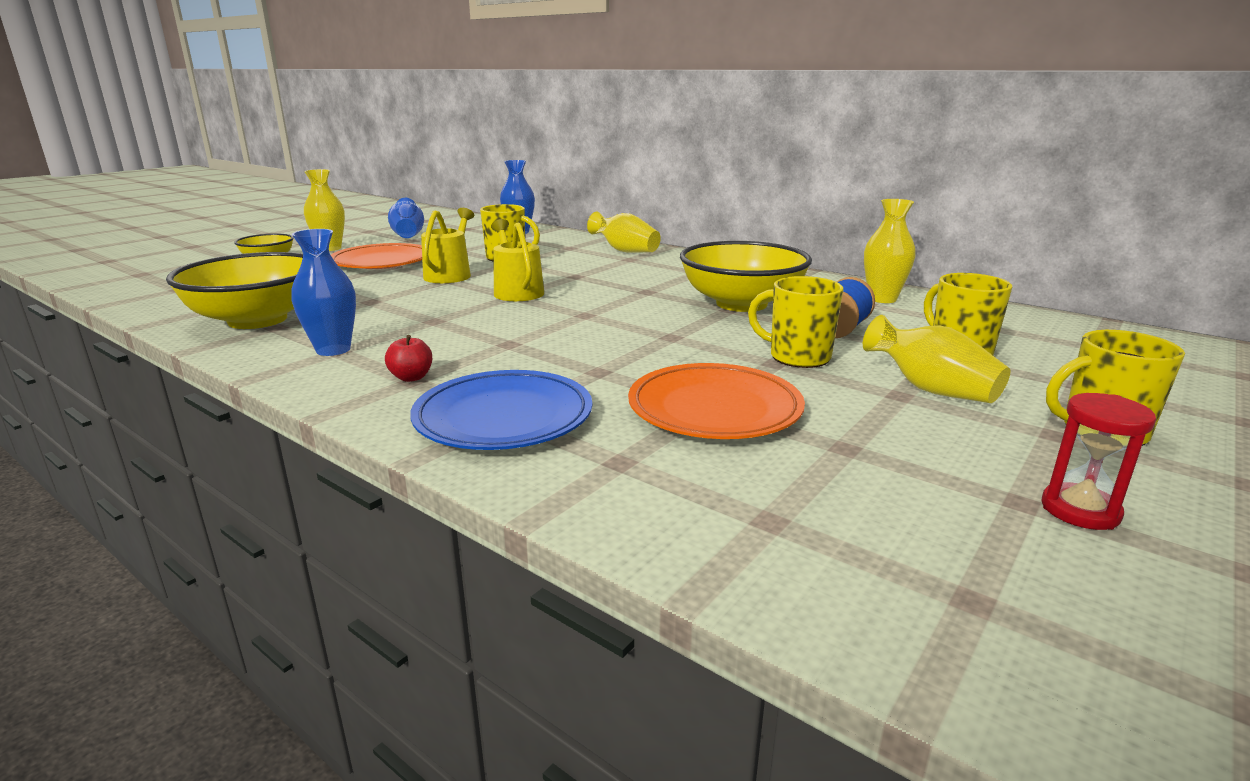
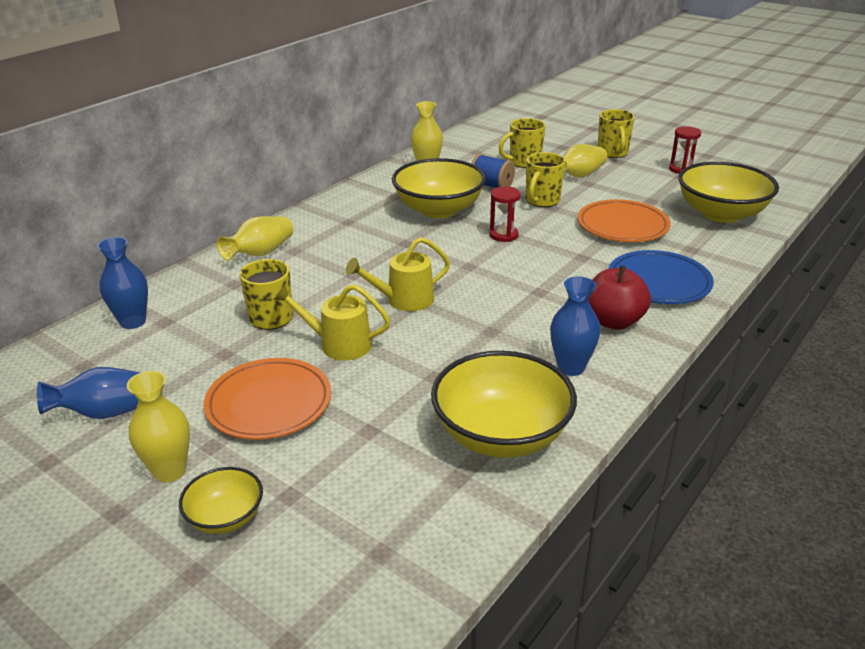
camera: 90 degrees left, 10 degrees up
(411, 377) = (614, 321): red apple -> red apple, size x1.96
(669, 331) = (503, 235): none -> red hourglass
(805, 526) = (721, 214): none -> yellow bowl

